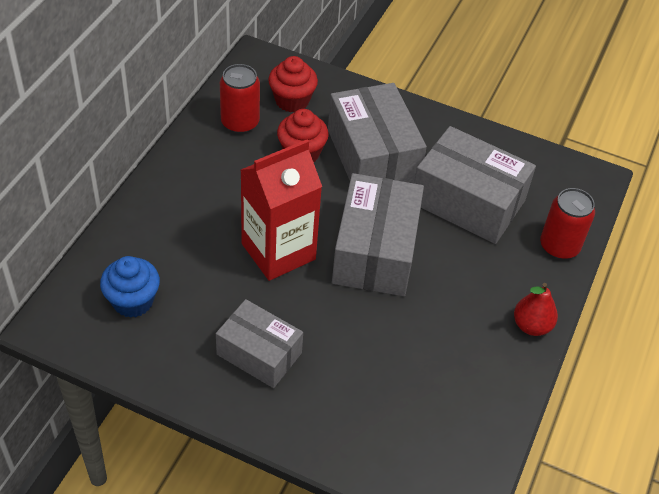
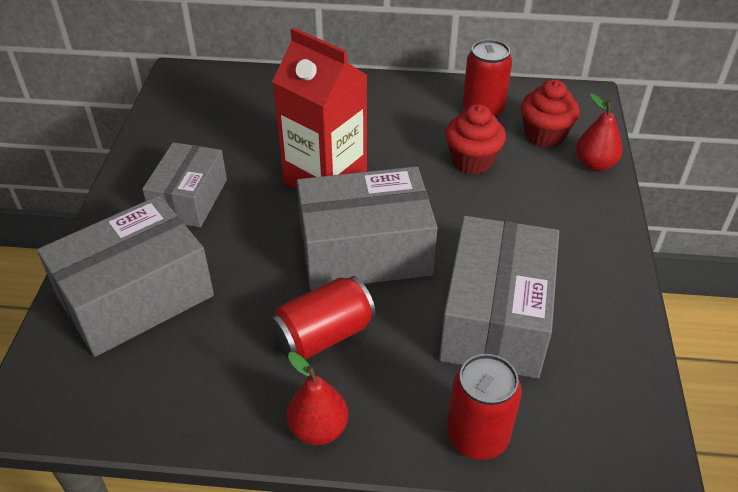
camera: 75 degrees right, 5 degrees down
(133, 301) = (221, 109): blue cupcake -> none
(339, 88) = (595, 164): none -> red pear
(372, 156) = (510, 215): grey box -> grey box (136, 296)
(451, 301) = (323, 335): none -> red can

